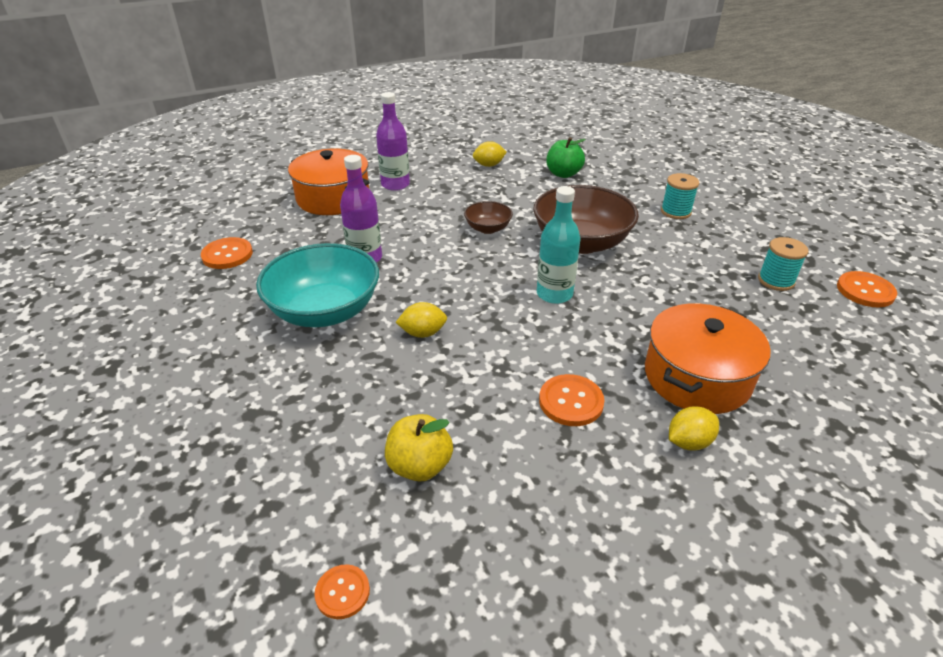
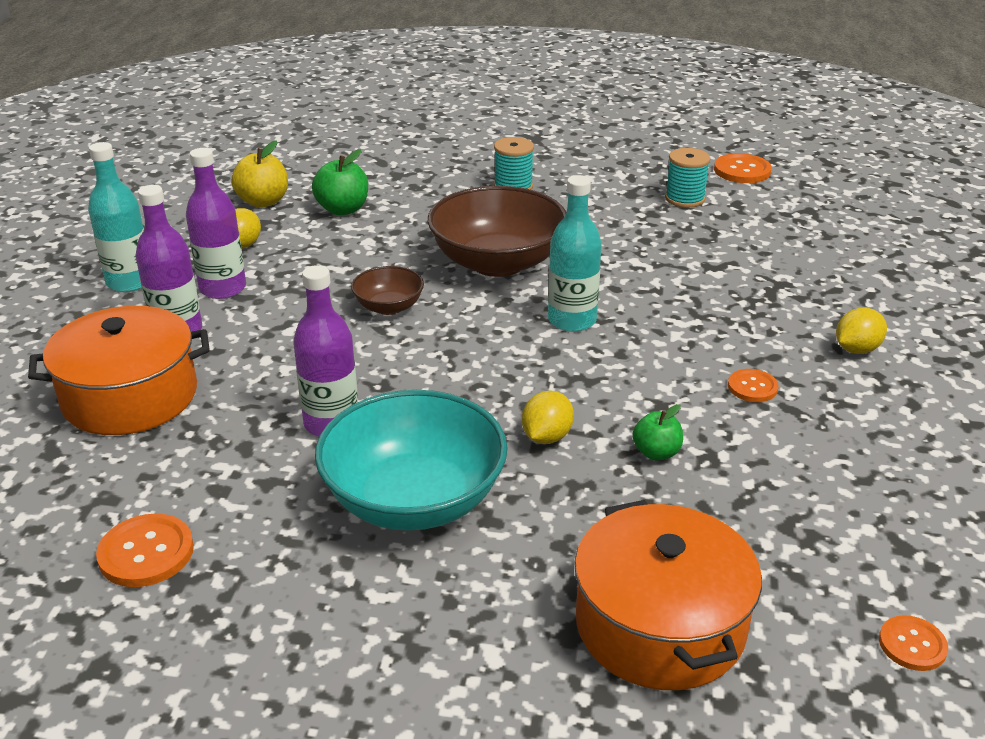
camera: 55 degrees left, 5 degrees down
(419, 466) = (769, 524): yellow apple -> yellow apple (263, 202)
(420, 155) = (130, 282): none -> turquoise bottle
(444, 178) = (223, 288): none -> purple bottle
(449, 384) = (656, 453): none -> green apple
(571, 401) = (752, 387): orange button -> orange button, size x0.64
(689, 442) = (856, 349): yellow lemon -> yellow lemon turned 45 degrees clockwise
(697, 377) = (778, 304): orange pot -> orange pot (660, 625)

